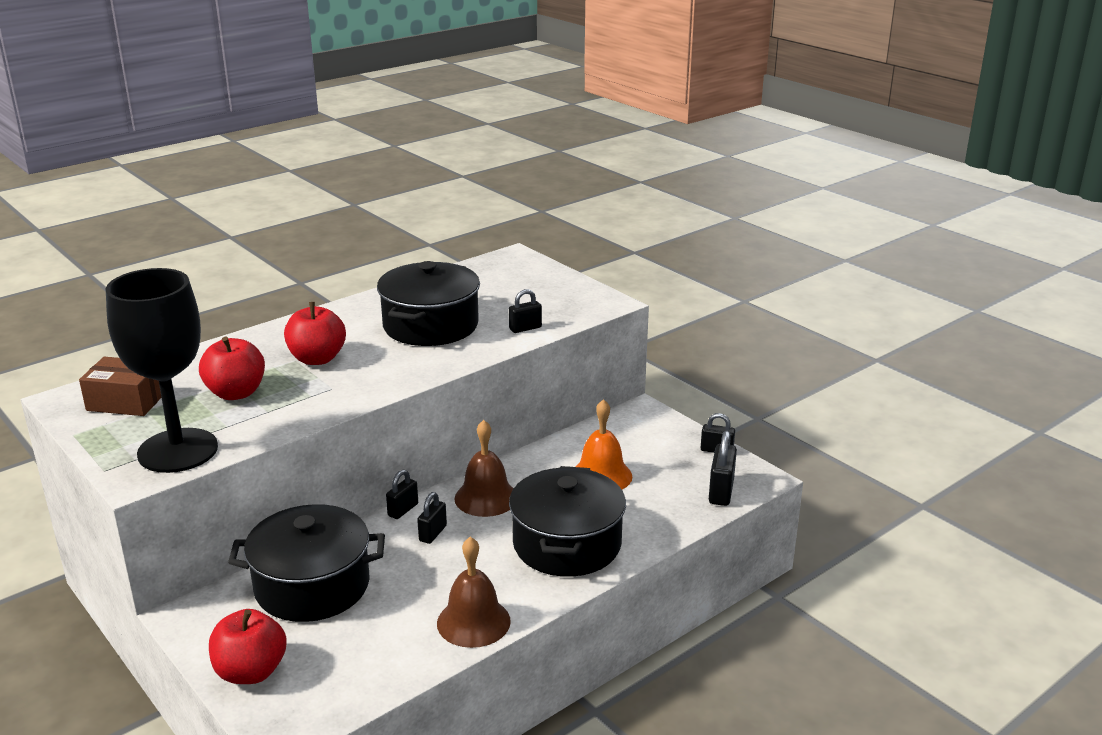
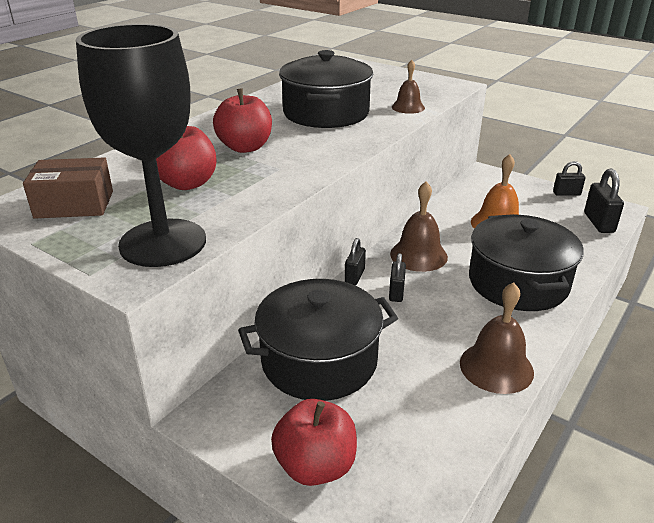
camera: 15 degrees left, 5 degrees up
(525, 328) = (408, 107): black padlock -> brown bell

